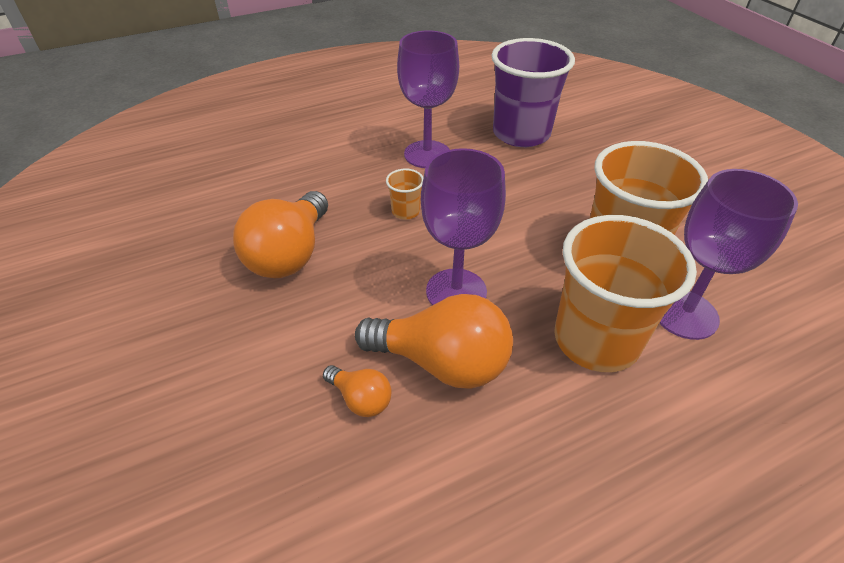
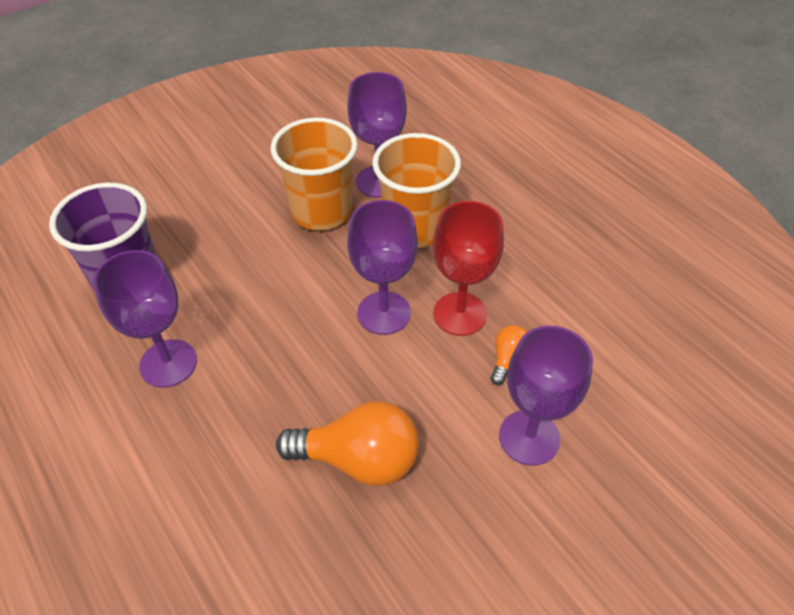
camera: 100 degrees left, 5 degrees up
(249, 394) = (529, 437): none -> purple goblet
(405, 211) = (277, 367): orange cup -> none
(442, 362) = (460, 314): orange light bulb -> red goblet

